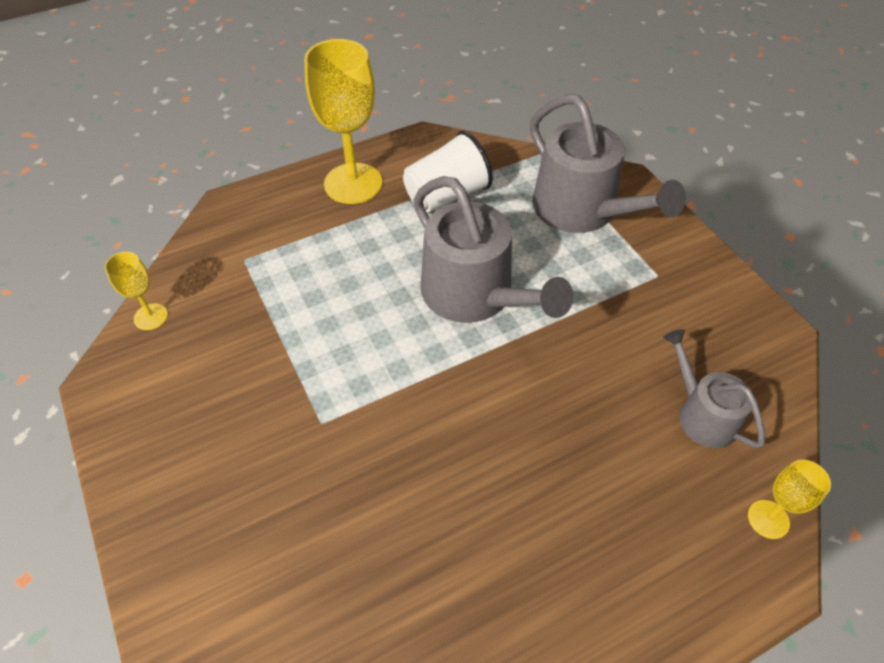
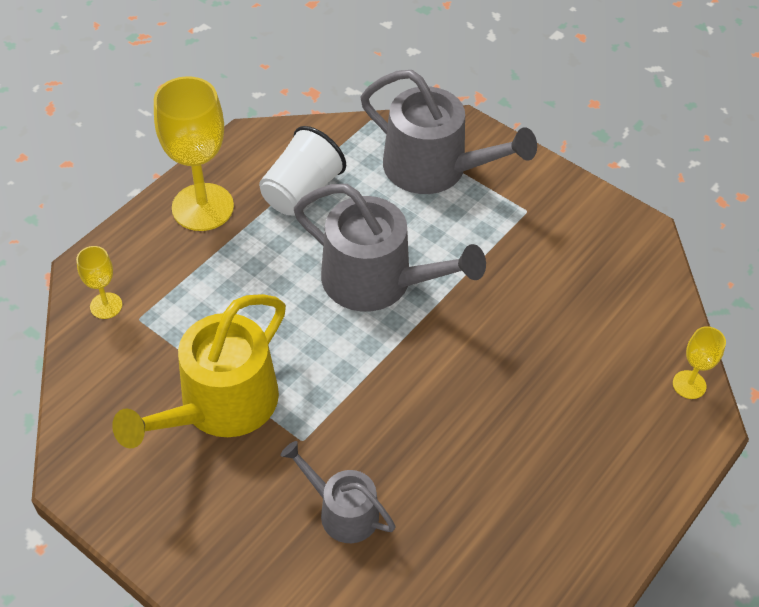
camera: 25 degrees left, 0 degrees up
(151, 317) = (81, 404): yellow goblet -> yellow goblet (106, 306)
(266, 361) = (220, 405): none -> yellow watering can
(702, 414) = (611, 320): grey watering can -> grey watering can (342, 511)

